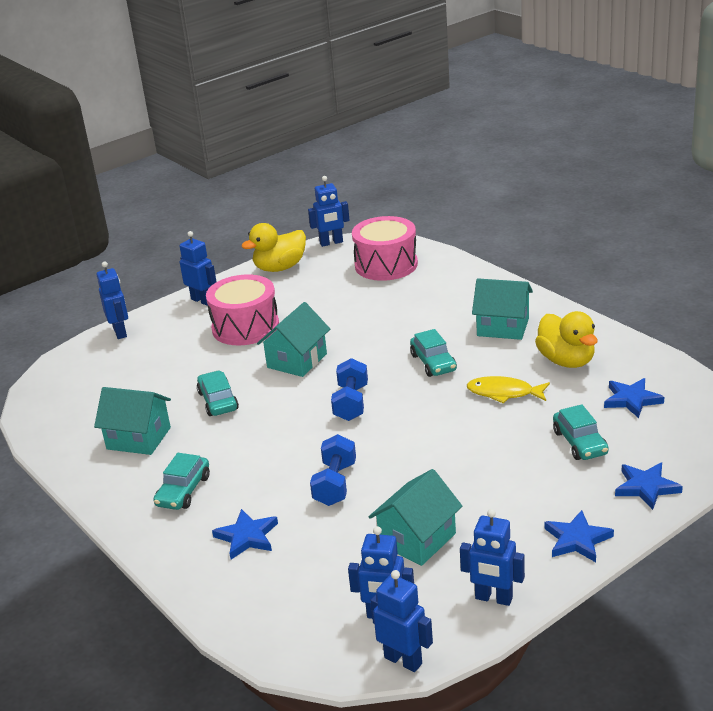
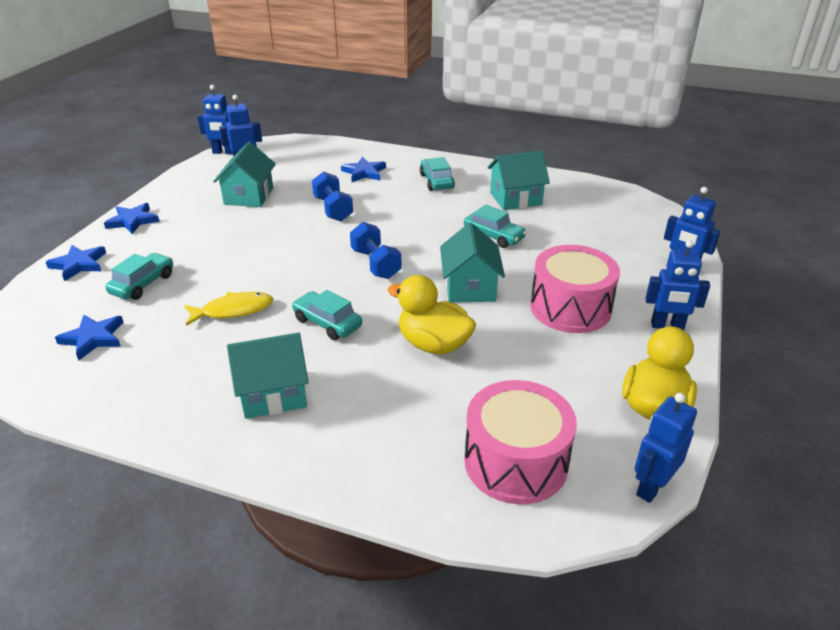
camera: 145 degrees right, 5 degrees up
(493, 598) = (182, 183): blue robot -> none
(566, 361) = (176, 366): yellow duck -> yellow duck (433, 344)
(580, 443) = (143, 284): turquoise car -> turquoise car turned 75 degrees clockwise

